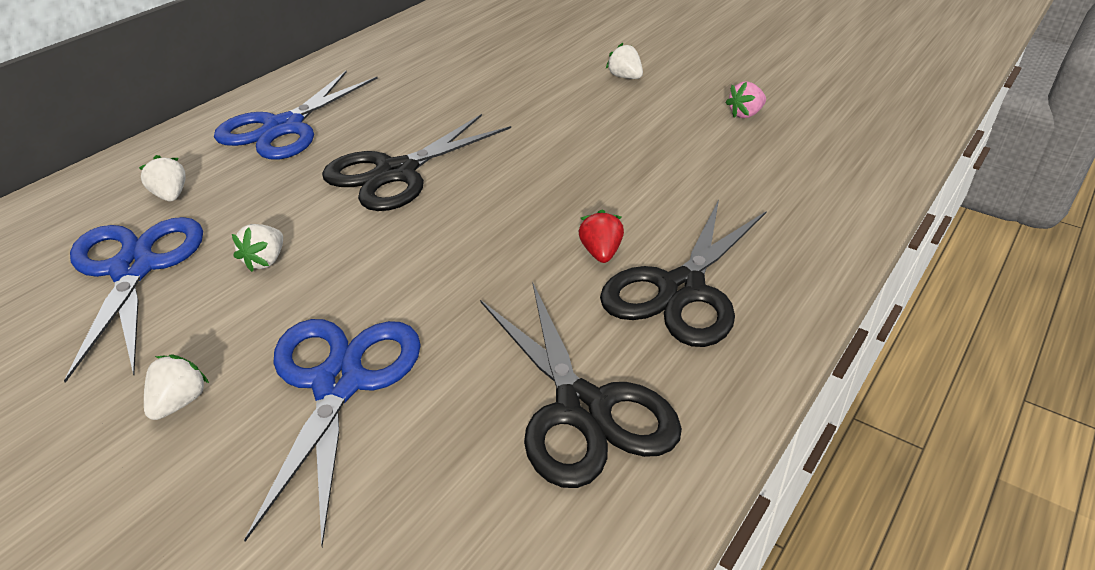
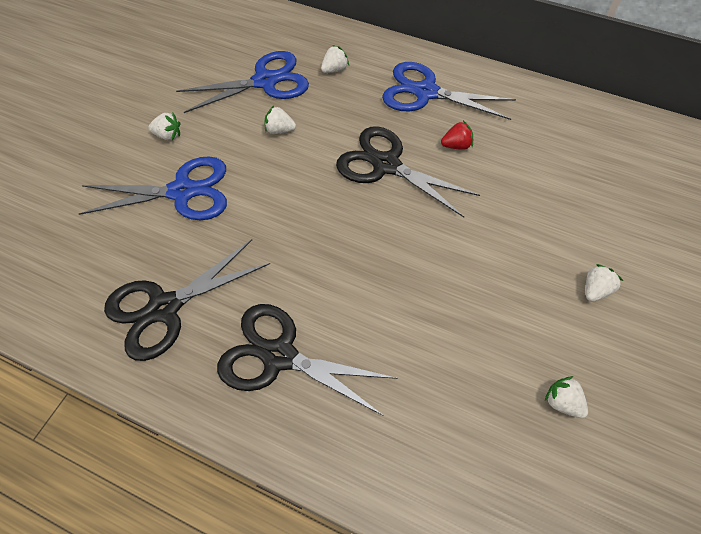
camera: 80 degrees right, 20 degrees up
(600, 253) = (315, 300): red strawberry -> red strawberry (456, 145)
(745, 114) = (562, 402): pink strawberry -> white strawberry

